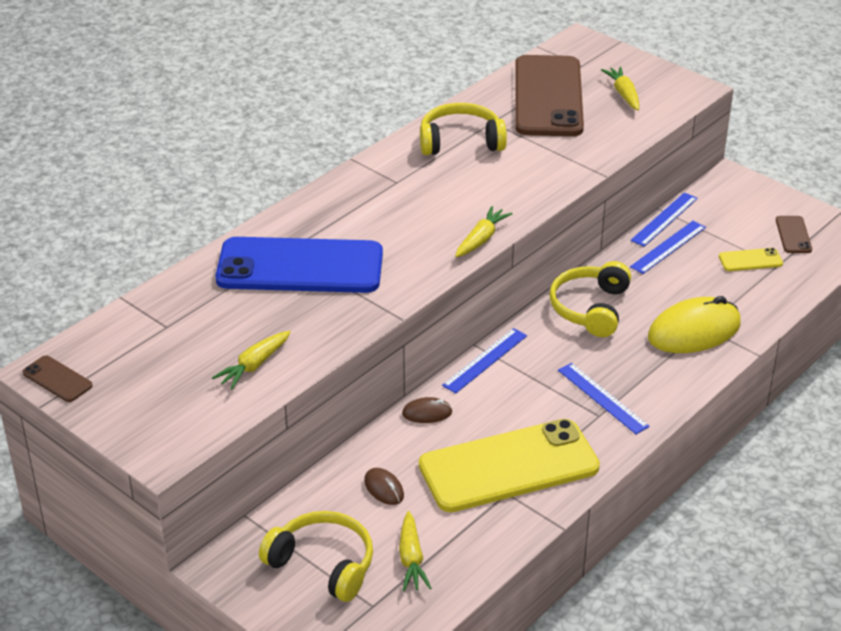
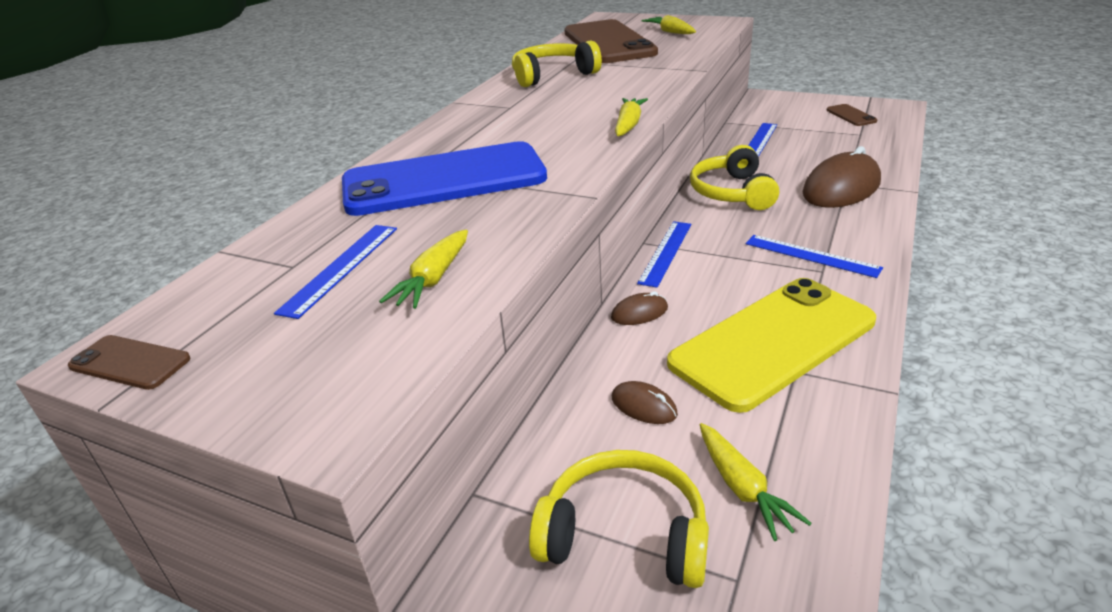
camera: 15 degrees left, 5 degrees down
(664, 219) = (738, 127): blue ruler -> blue ruler (341, 268)
(694, 331) = (841, 188): yellow mouse -> brown mouse
(750, 260) = (835, 135): yellow phone -> none

